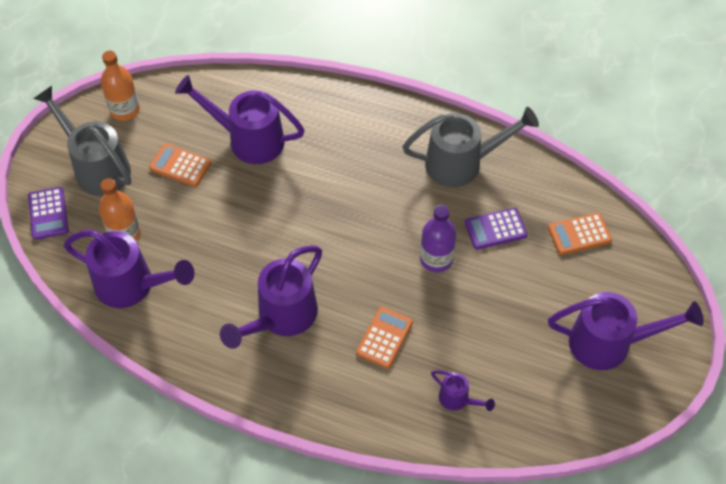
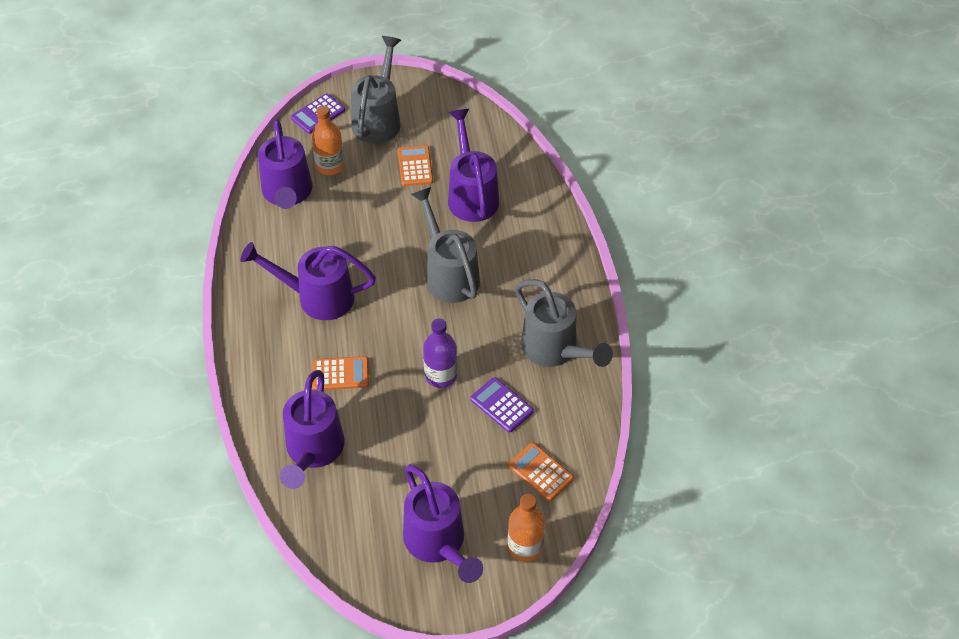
camera: 60 degrees right, 5 degrees down
(125, 110) = (443, 107): orange bottle -> orange bottle (525, 547)
(327, 200) = (449, 274): none -> grey watering can
(457, 399) = (313, 451): purple watering can -> purple watering can, size x2.07

